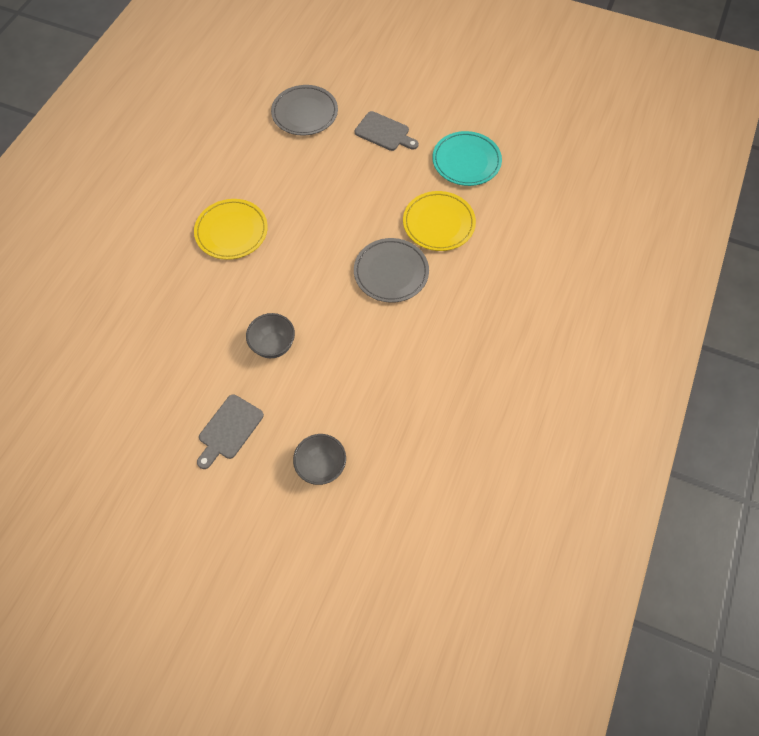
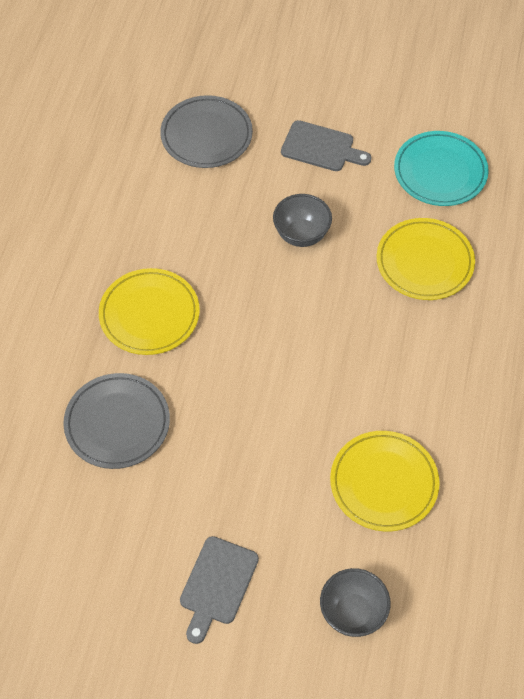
camera: 10 degrees left, 5 degrees down
(273, 345) = (247, 461): grey bowl -> grey bowl (301, 235)
(368, 376) = (384, 483): none -> yellow plate
(391, 272) = (378, 338): grey plate -> grey plate (117, 423)

